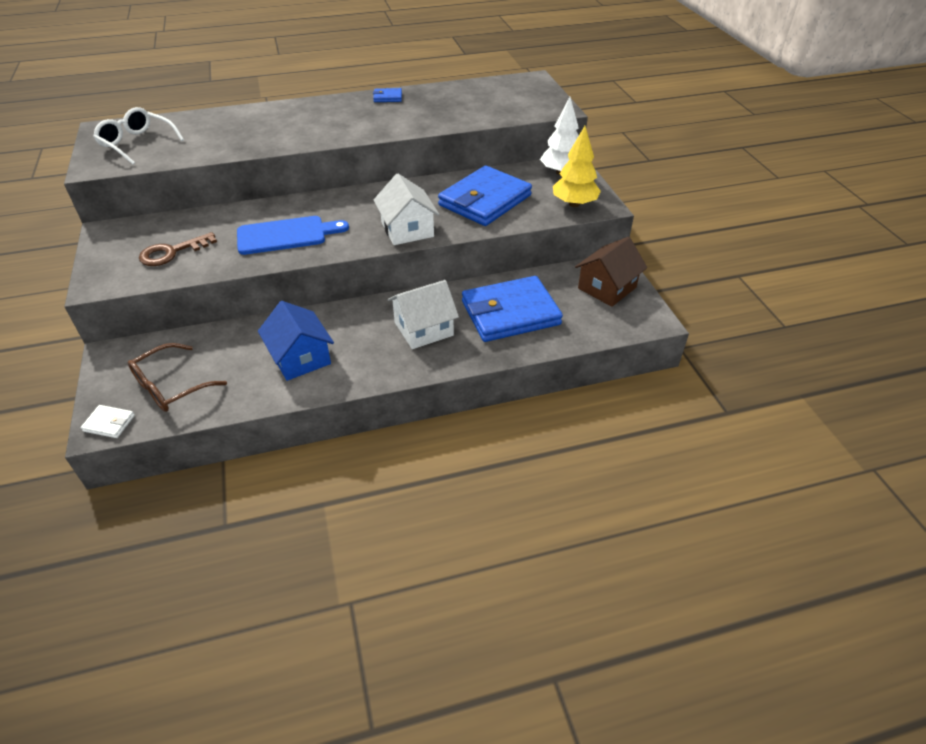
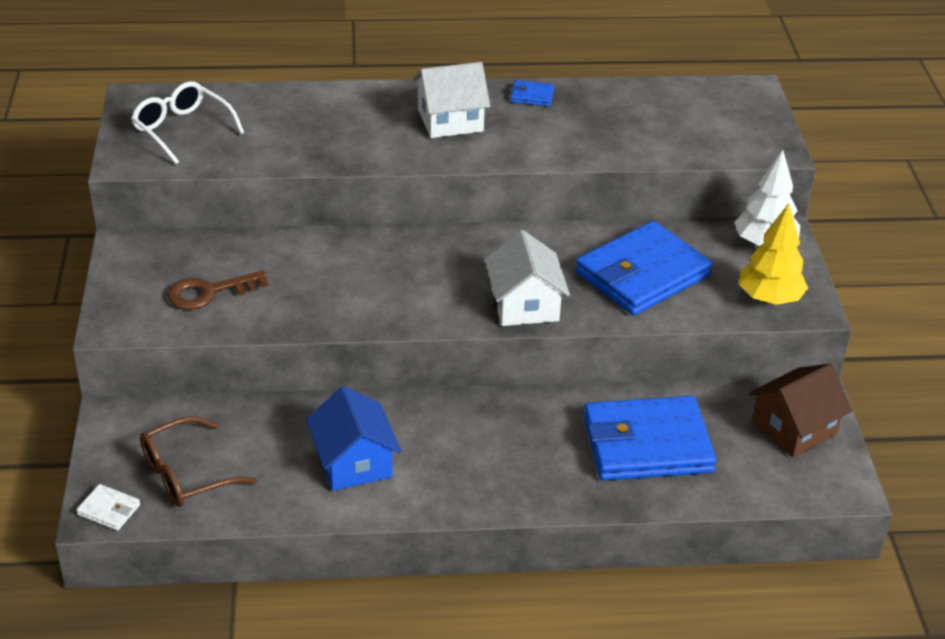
camera: 10 degrees right, 5 degrees down
(286, 235) = (360, 289): blue cutting board -> none
(423, 329) = (523, 448): white house -> white house (450, 120)

